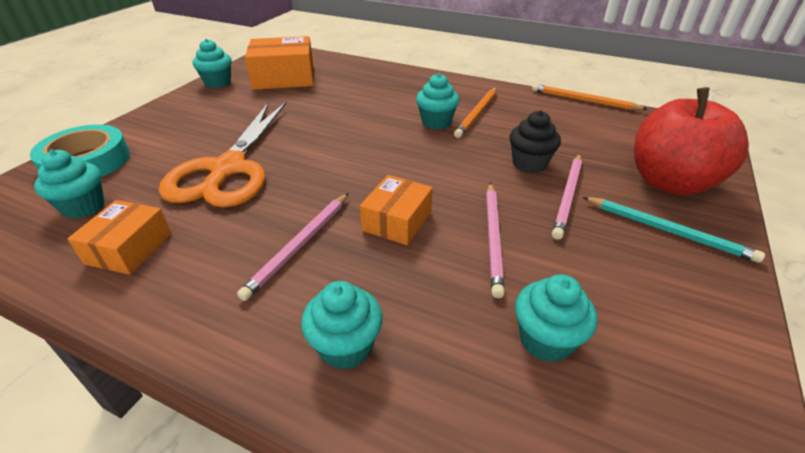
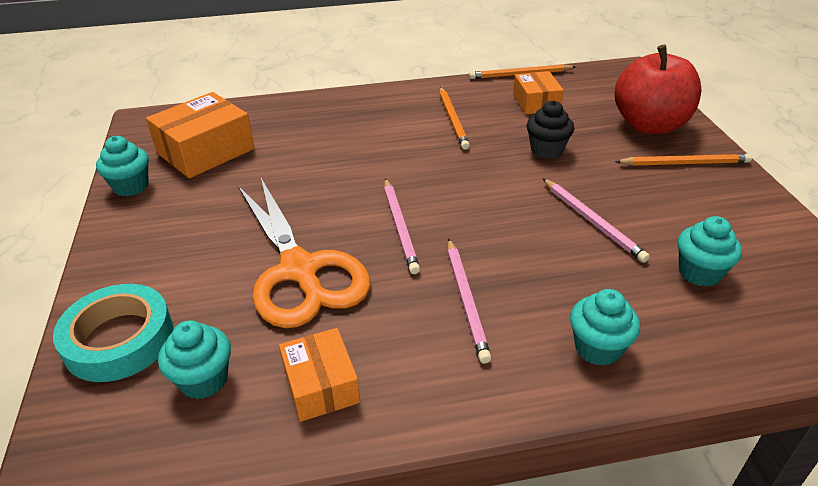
camera: 35 degrees left, 0 degrees up
(397, 221) = (512, 242): orange box -> orange box (536, 102)
(436, 122) = (429, 141): turquoise cupcake -> none
(568, 196) = (601, 165): pink pencil -> pink pencil (400, 227)
(667, 230) = (684, 163): turquoise pencil -> orange pencil

